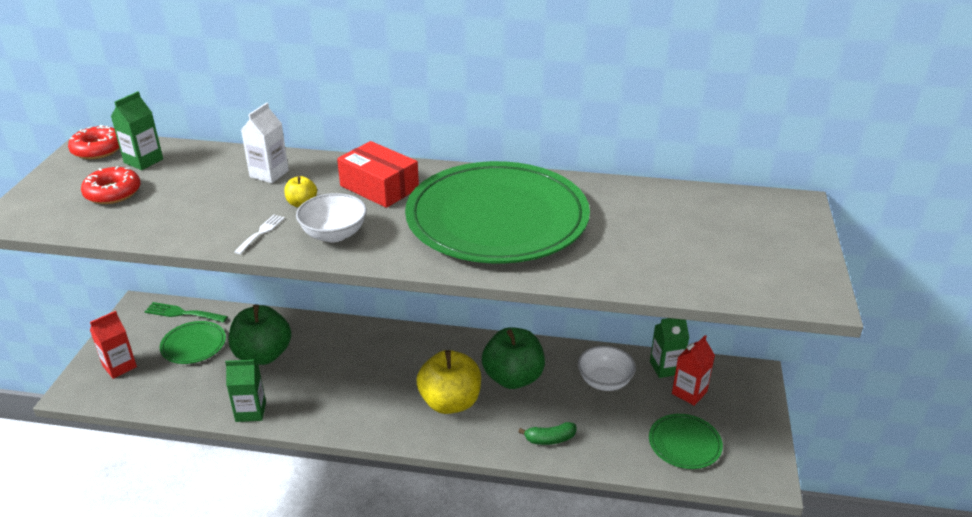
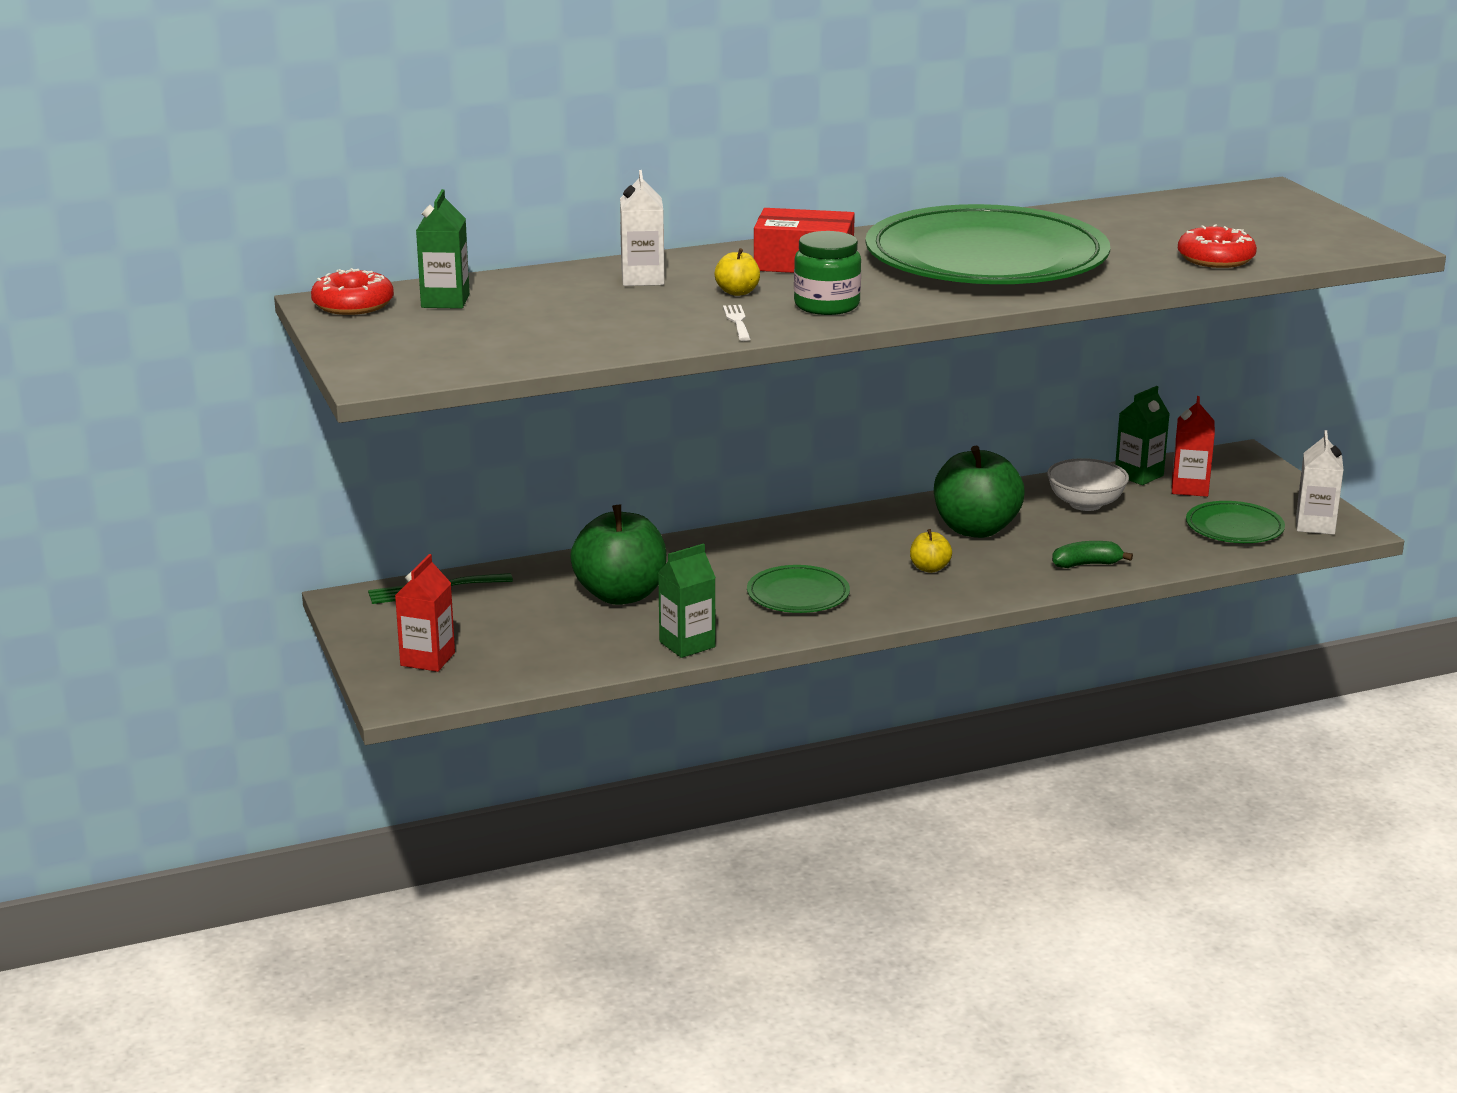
camera: 30 degrees left, 10 degrees down
(113, 193) = (469, 332): red donut -> red donut (1215, 259)
(193, 345) = (503, 612): green plate -> green plate (798, 594)
(334, 234) = (826, 305): white bowl -> green jar
(450, 402) = (929, 568): yellow apple -> yellow apple, size x0.45
(550, 439) = (1087, 564): green banana -> green banana turned 150 degrees counterclockwise
(746, 465) = (1315, 525): none -> white carton

